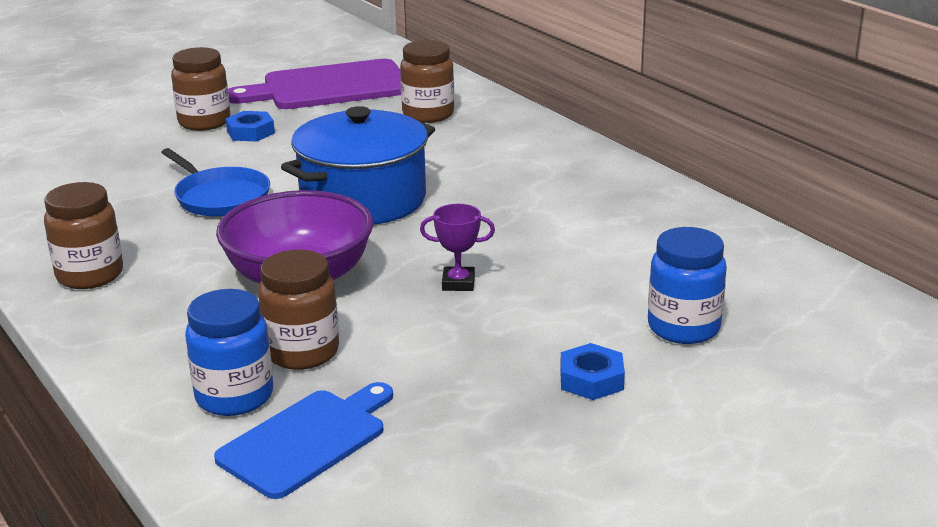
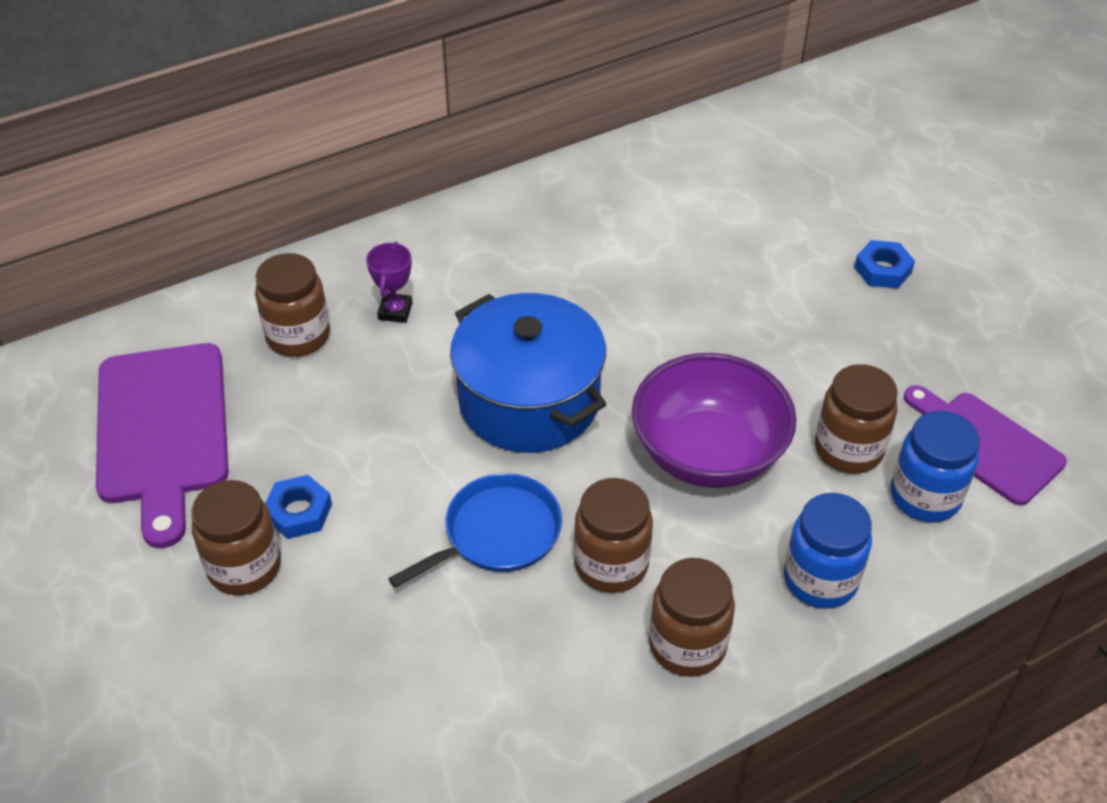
camera: 85 degrees left, 20 degrees up
(180, 241) = (611, 565): none -> brown jar
(307, 440) = (985, 444): blue cutting board -> purple cutting board
(458, 283) = (723, 336): purple trophy -> purple trophy (395, 311)
(683, 328) = (804, 209): blue jar -> blue jar (820, 580)

